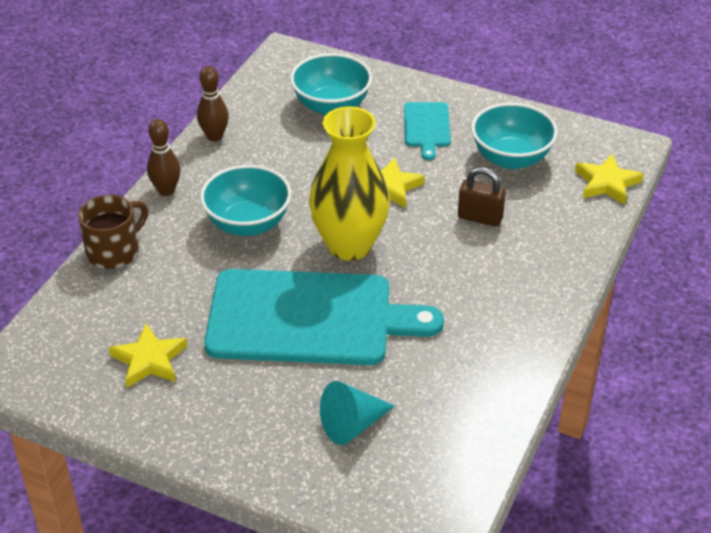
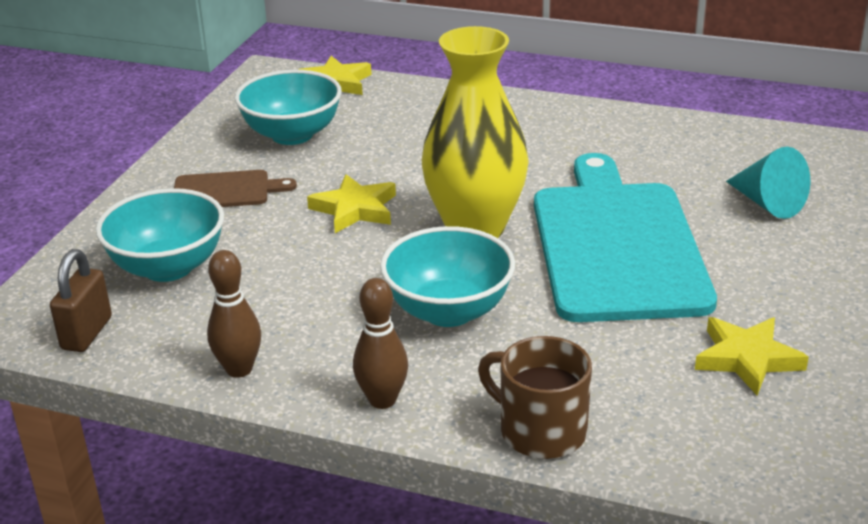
camera: 95 degrees left, 10 degrees down
(427, 127) = (225, 191): turquoise cutting board -> brown cutting board
(480, 218) = (406, 149): brown padlock -> brown padlock (87, 333)

